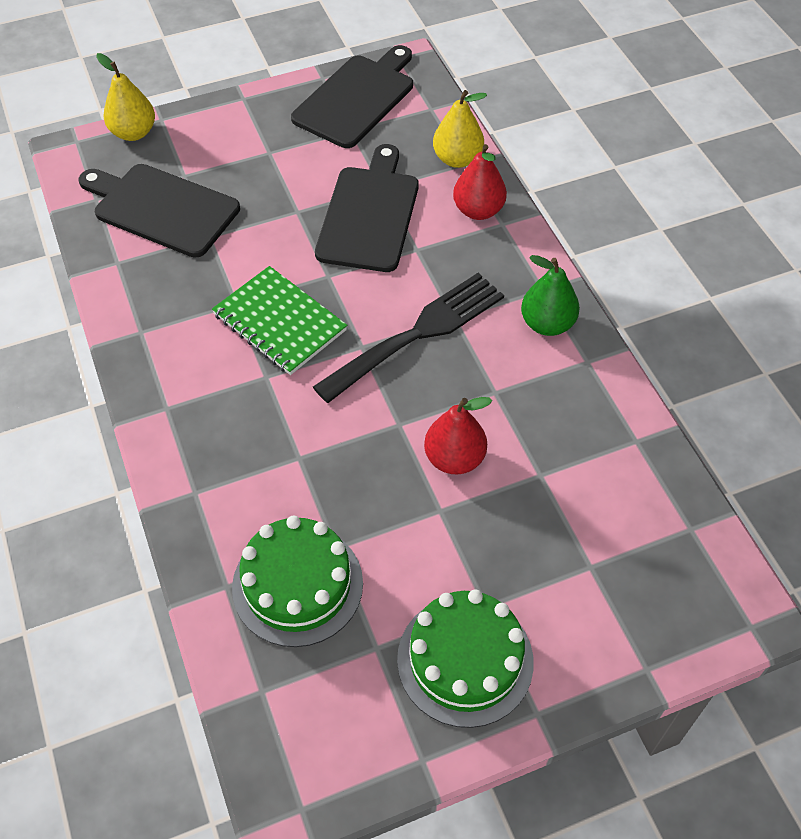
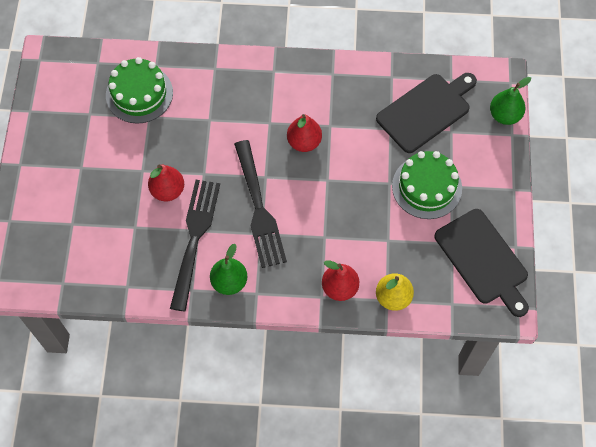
camera: 115 degrees right, 10 degrees up
(134, 133) = (504, 115): yellow pear -> green pear
(279, 322) = (304, 142): green notebook -> red pear
(369, 214) = (367, 222): black cutting board -> none
(465, 660) = (61, 146): green cake -> green cake (427, 187)
(511, 389) = (195, 239): none -> black fork

